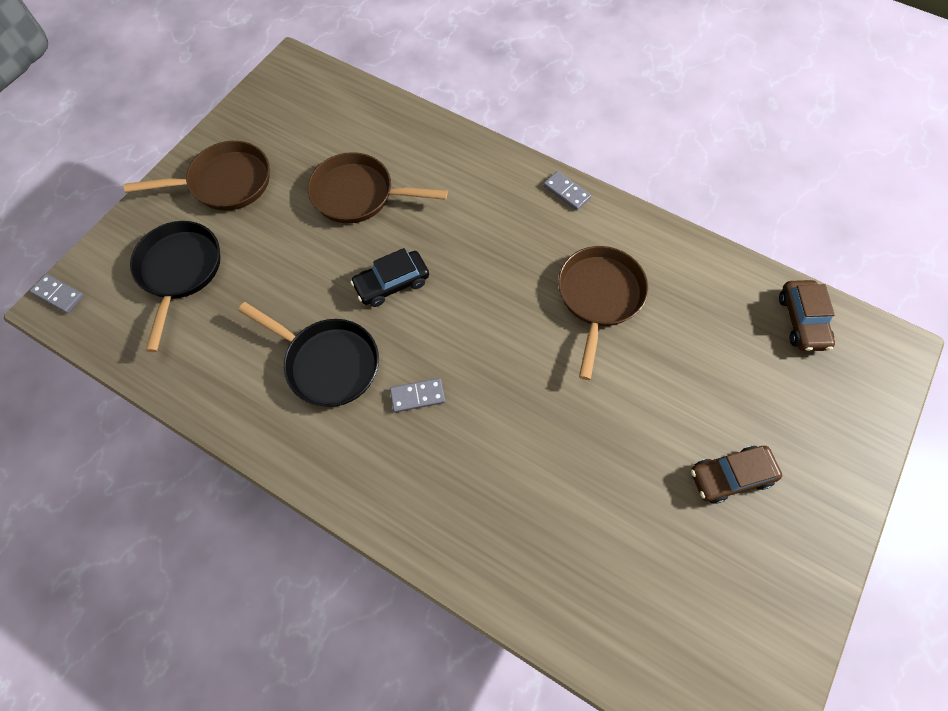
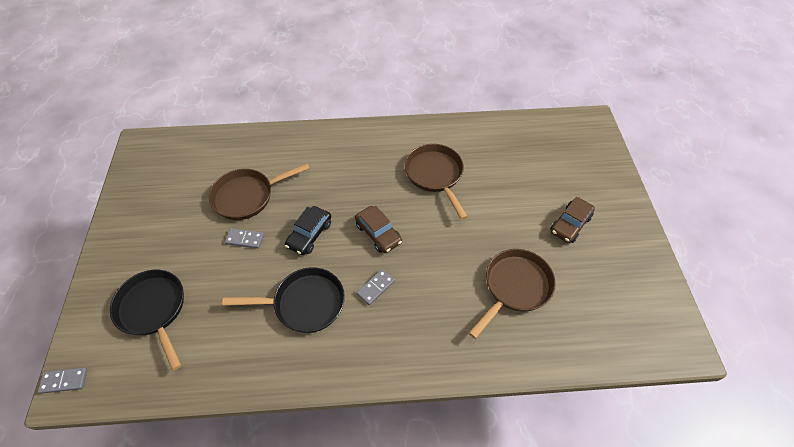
camera: 35 degrees left, 10 degrees down
(225, 183) = (146, 237): brown pan -> brown pan (515, 287)
(566, 192) = (374, 131): grey domino -> grey domino (245, 239)
(801, 321) = (542, 131): brown car -> brown car (378, 234)

